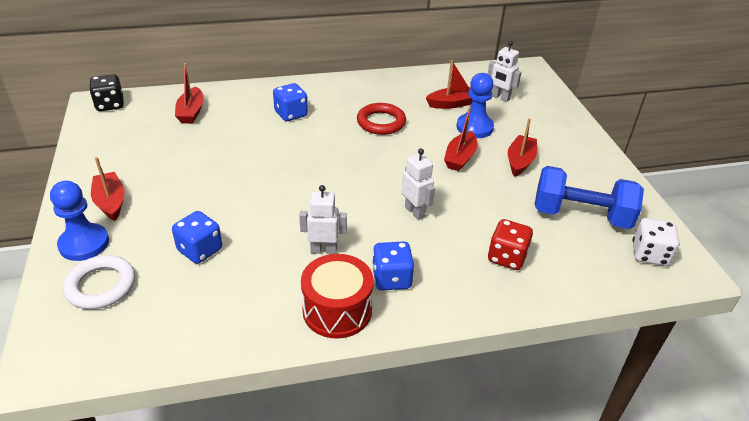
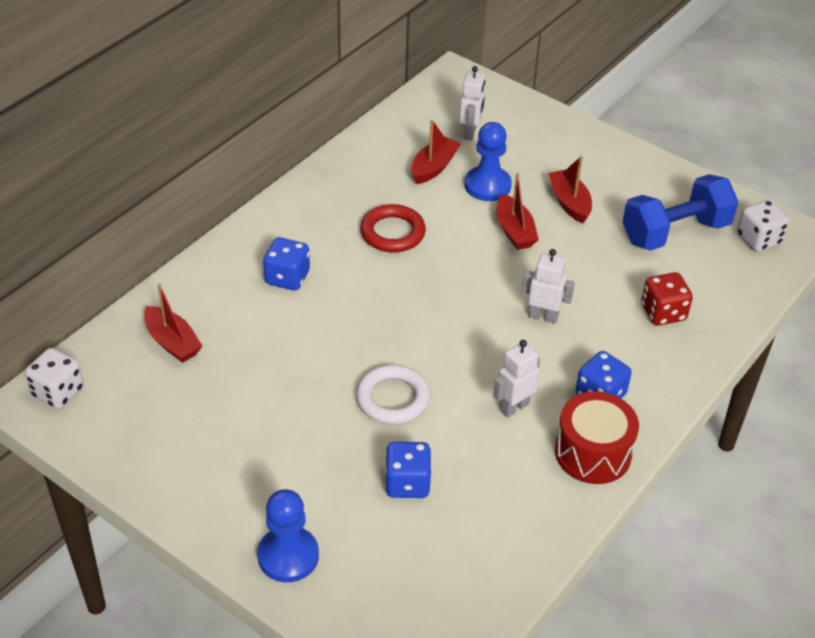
camera: 40 degrees left, 5 degrees up
(101, 286) = (367, 579): white ring -> white ring (393, 398)
(110, 105) = (58, 392): black dice -> white dice
(110, 202) = (246, 499): red boat -> none
(500, 98) = (470, 132): white robot -> white robot turned 75 degrees counterclockwise

